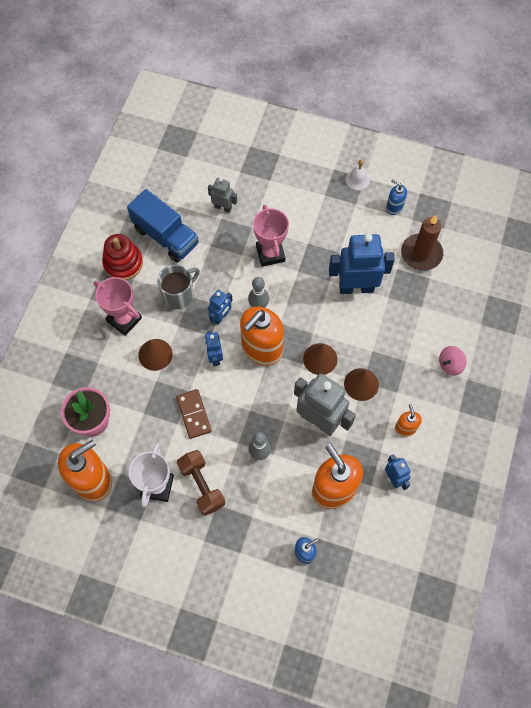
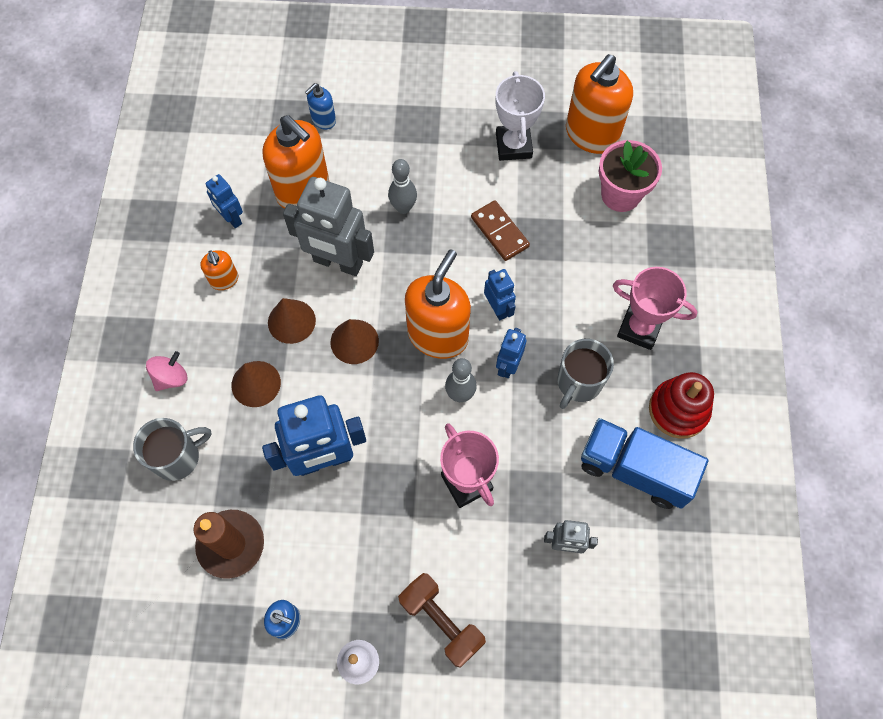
camera: 165 degrees right, 0 degrees up
(155, 354) = (578, 293): brown cone -> brown cone (256, 383)
(202, 485) = (462, 158): brown dumbbell -> brown dumbbell (441, 622)
(449, 312) = (178, 457): none -> grey mug

